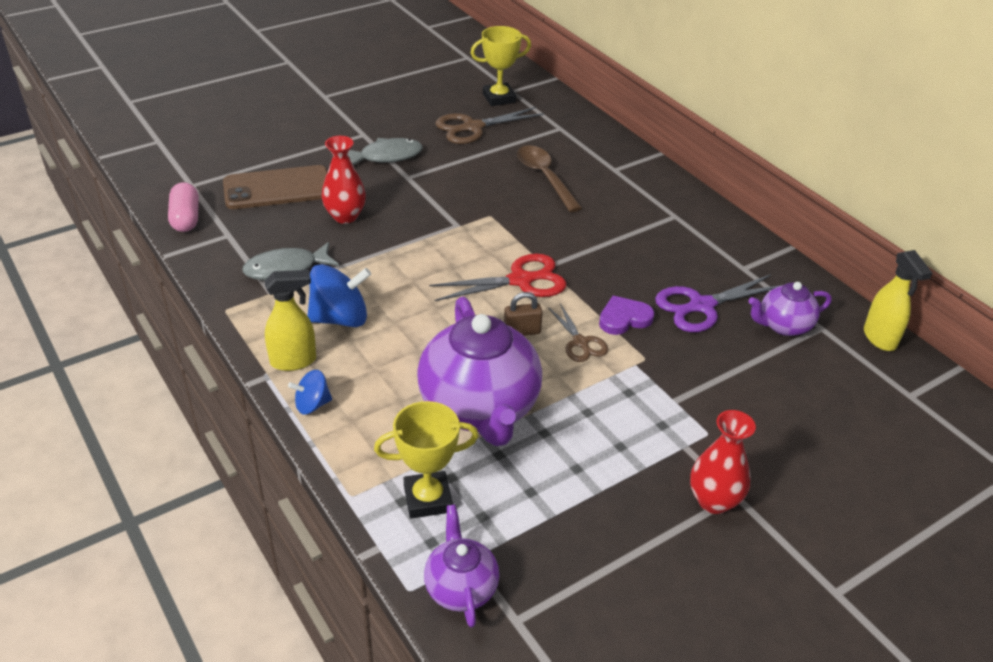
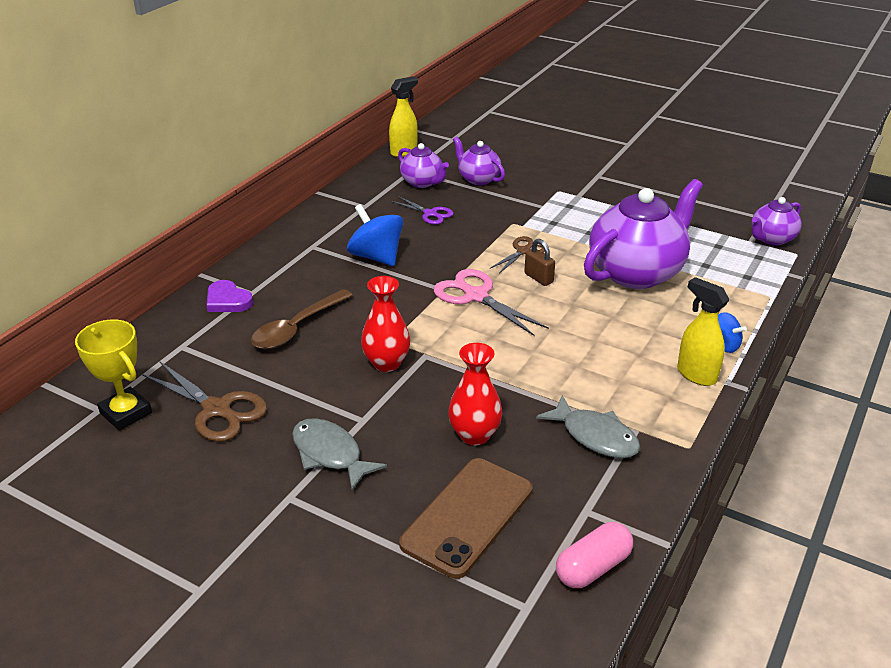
camera: 115 degrees left, 5 degrees down
(277, 188) = (467, 516): brown phone -> brown phone turned 75 degrees clockwise
(340, 318) = (622, 372): blue spinning top -> blue spinning top (376, 257)
(427, 499) = (732, 268): yellow trophy -> none
(520, 280) = (476, 296): red scissors -> pink scissors
(624, 318) = (477, 240): purple heart -> purple heart (228, 300)
(701, 306) = (430, 214): purple scissors -> purple scissors, size x0.61
(714, 501) = (610, 181): red vase -> red vase (386, 363)
(774, 374) = (478, 179): none -> purple teapot

